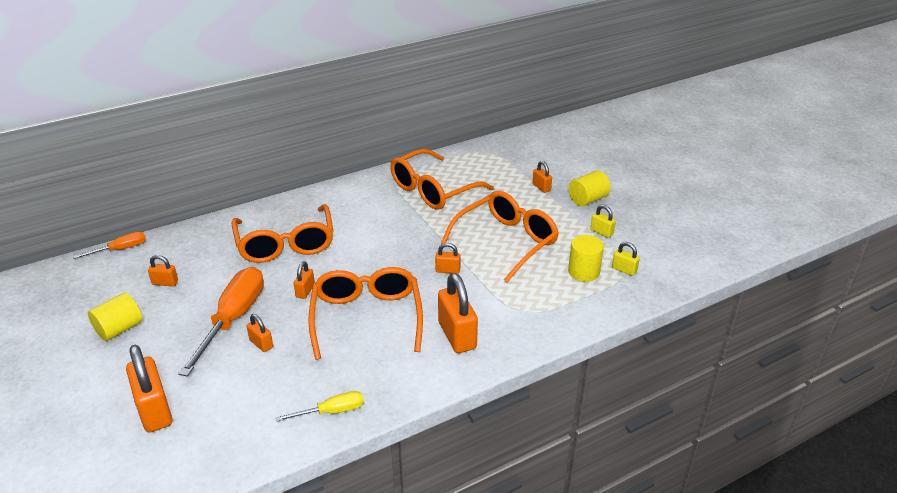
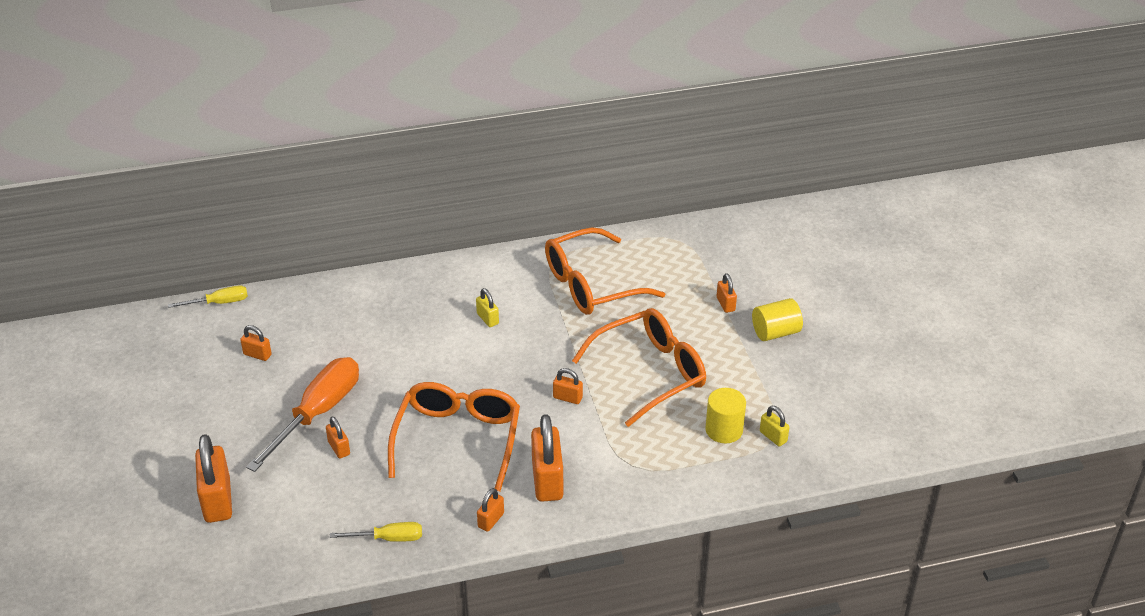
camera: 15 degrees right, 5 degrees up
(119, 329) = (200, 402): yellow cylinder -> none
(120, 249) = (219, 303): orange screwdriver -> yellow screwdriver
(285, 244) = (398, 329): orange glasses -> none
(305, 291) = (402, 394): orange padlock -> orange padlock (491, 520)
(601, 232) = (770, 381): yellow padlock -> yellow padlock (487, 319)

